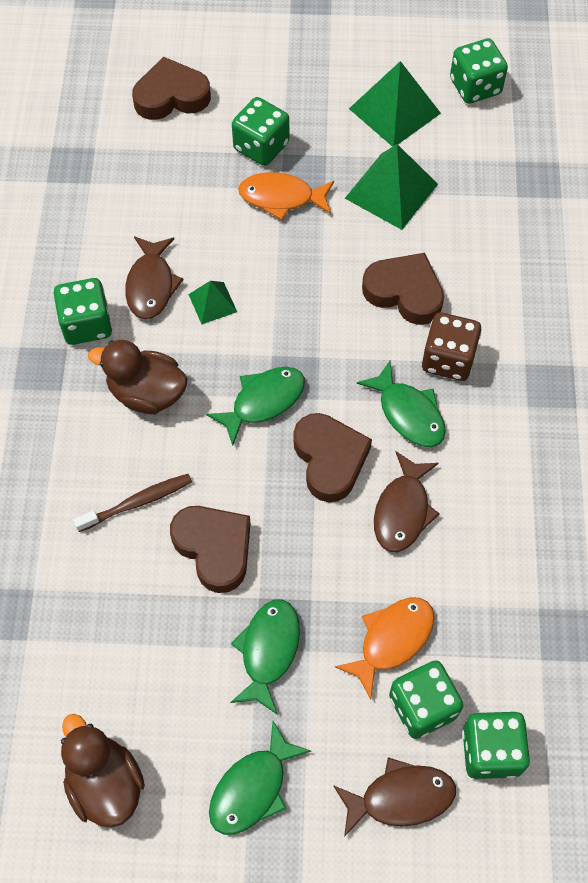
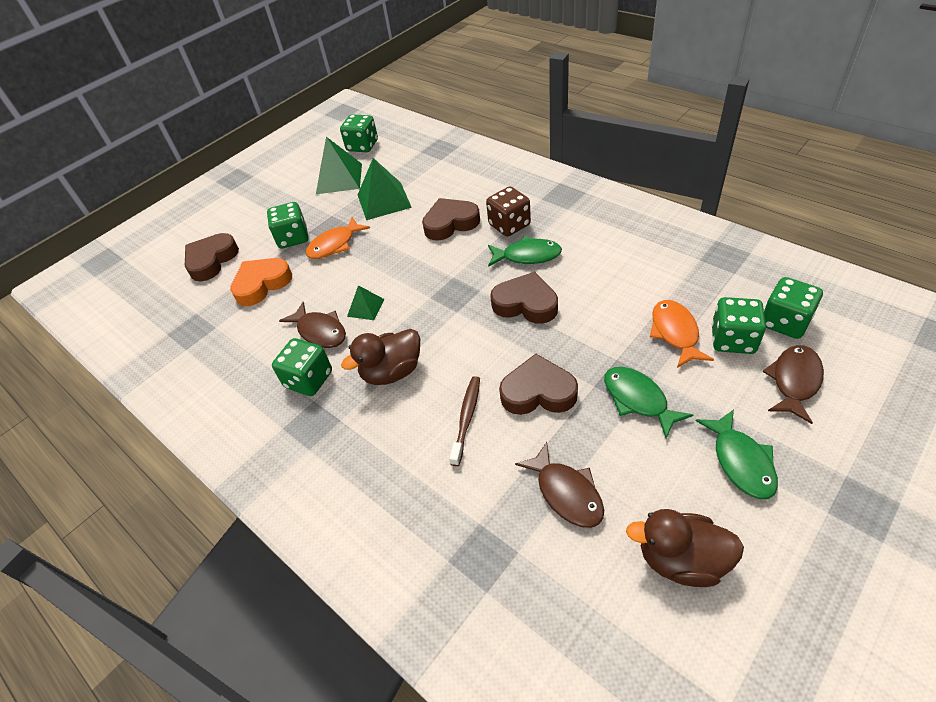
camera: 45 degrees left, 15 degrees down
(174, 175) = (262, 284): none -> orange heart
(263, 401) = (457, 316): green fish -> none
(403, 510) = (589, 287): brown fish -> brown fish (566, 492)

